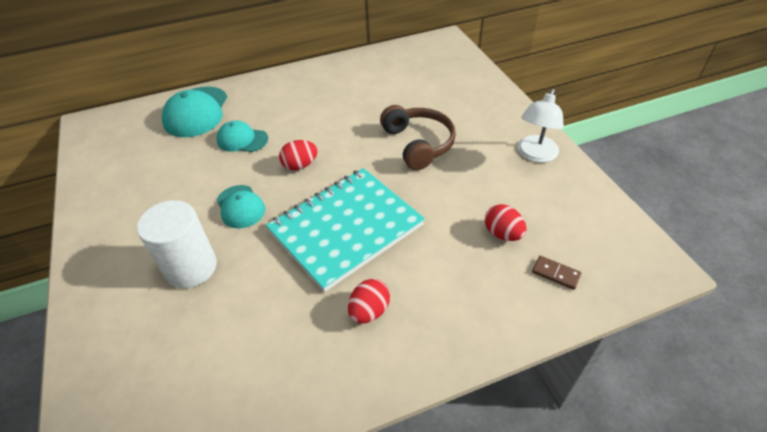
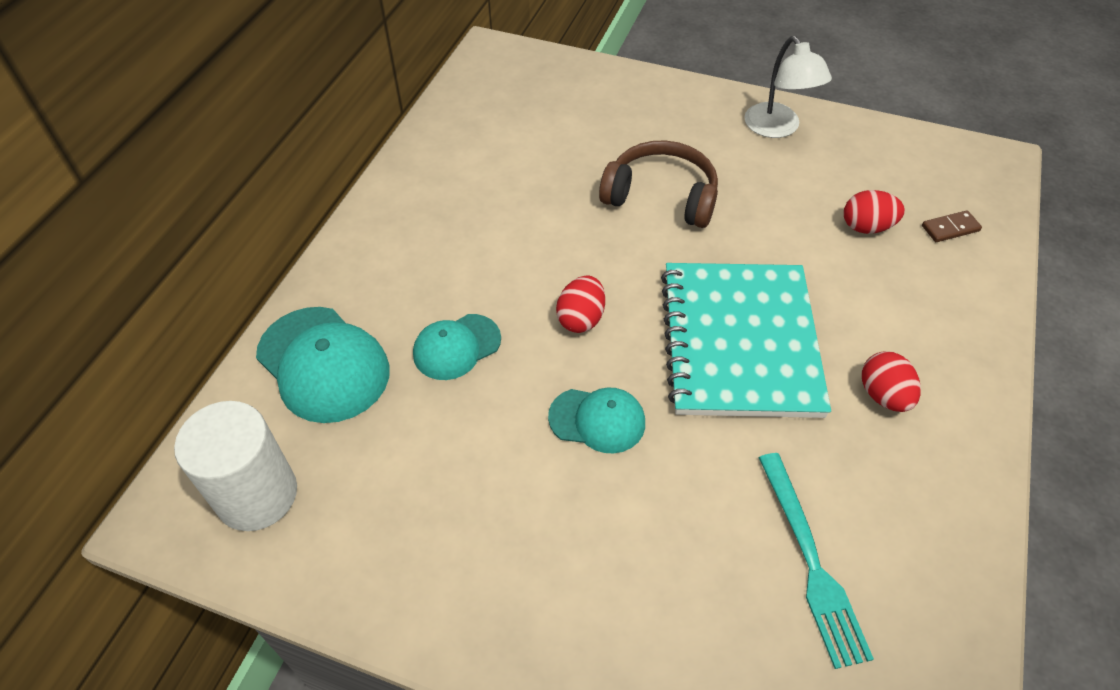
camera: 50 degrees left, 5 degrees up
(191, 267) = (663, 530): white cylinder -> white cylinder (257, 495)
(216, 339) = (811, 562): none -> turquoise fork

